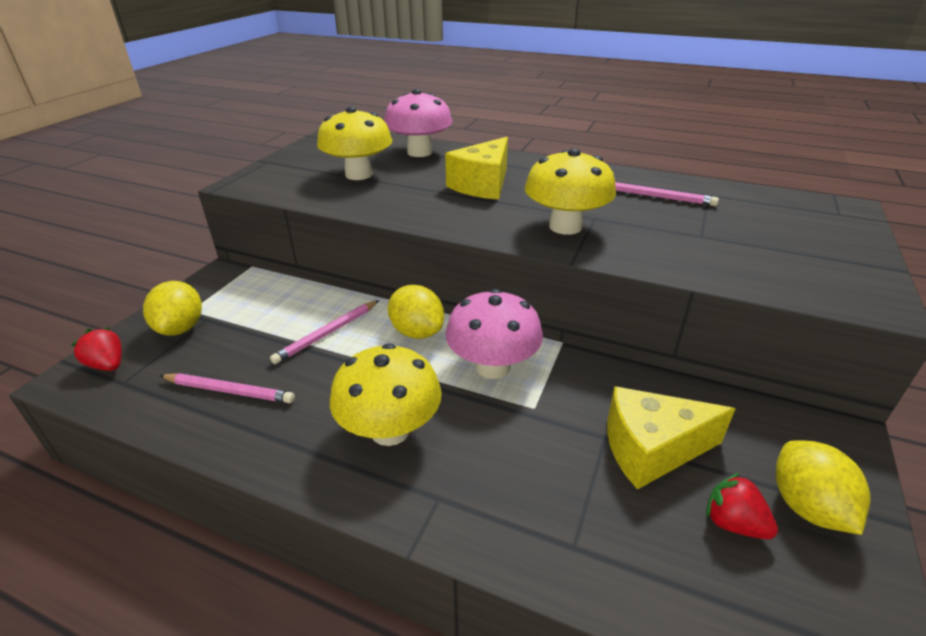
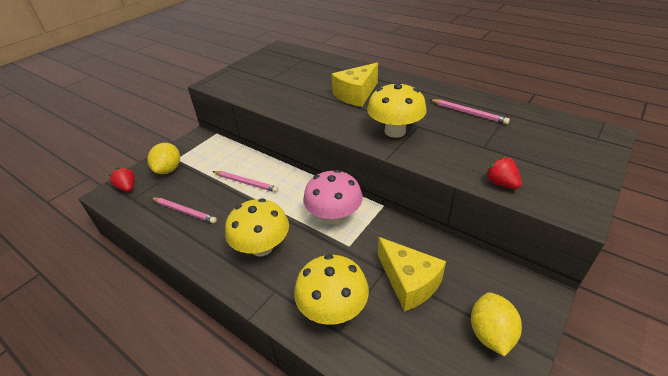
camera: 15 degrees right, 5 degrees up
(327, 334) = (246, 182): pink pencil -> pink pencil turned 120 degrees counterclockwise
(359, 174) = (282, 81): yellow mushroom -> yellow mushroom (333, 309)
(417, 332) = (297, 188): yellow lemon -> none
(419, 152) = (327, 66): pink mushroom -> none
(651, 449) = (409, 282): yellow cheese -> yellow cheese turned 135 degrees counterclockwise
(733, 523) = (438, 335): red strawberry -> red strawberry (501, 183)

